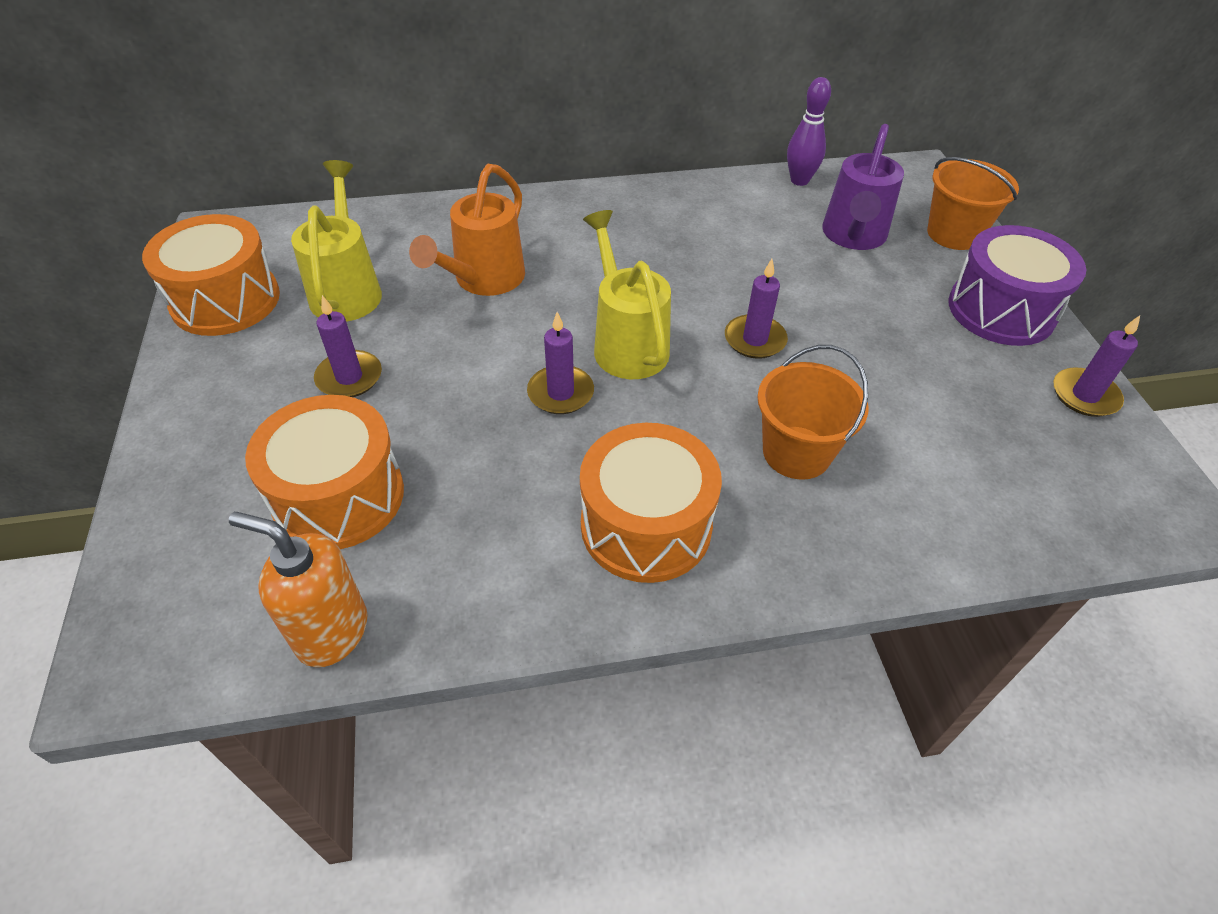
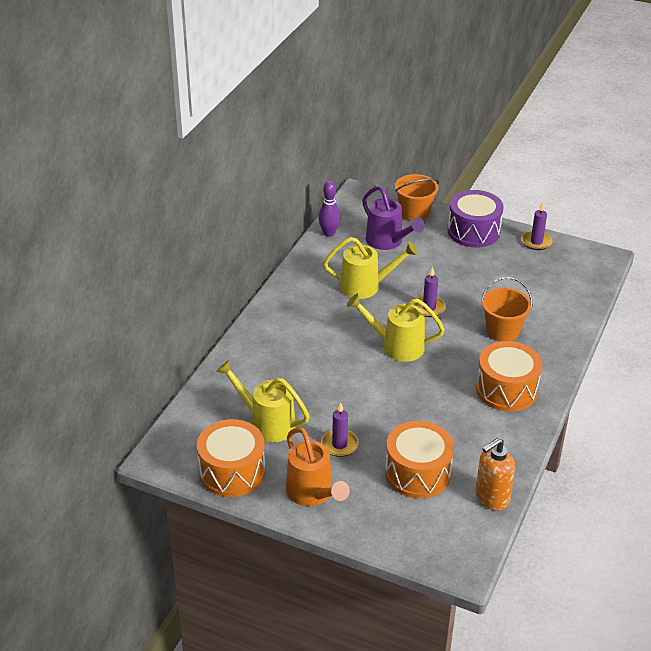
camera: 55 degrees left, 10 degrees down
(483, 280) = (306, 372): orange watering can -> orange watering can (313, 494)
(560, 393) = (411, 380): purple candle -> none
(728, 258) = (366, 286): none -> yellow watering can

